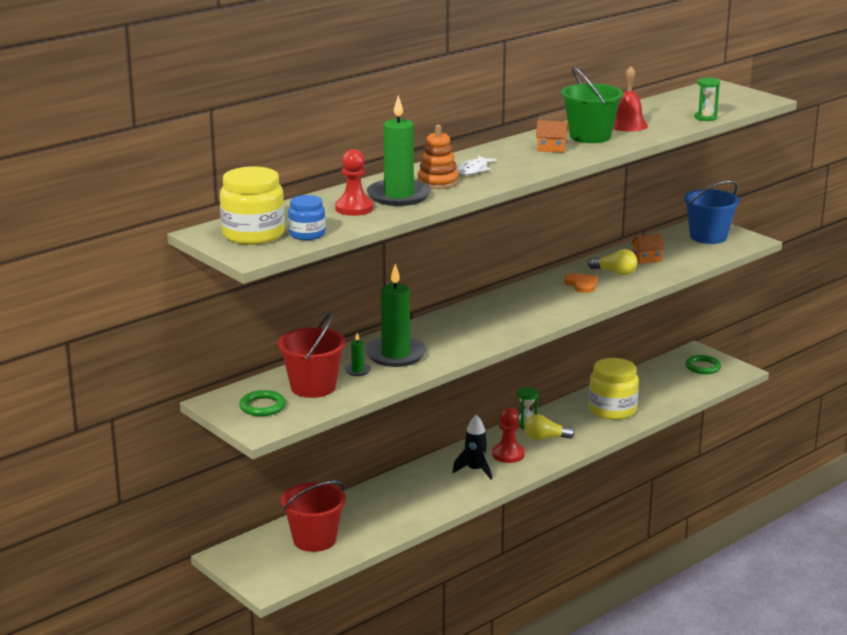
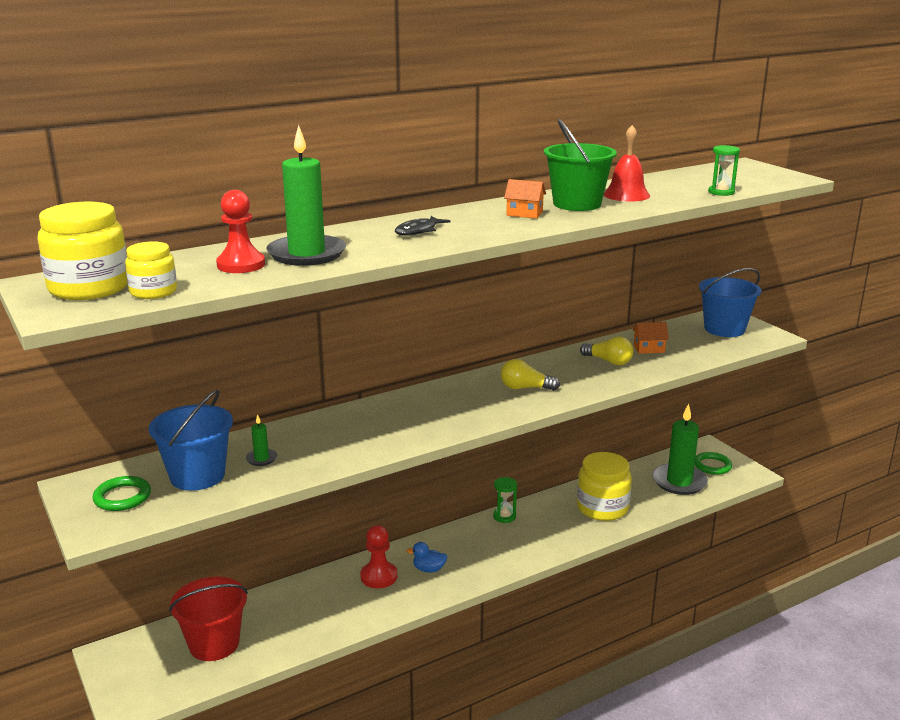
camera: 10 degrees right, 0 degrees up
(307, 234) = (153, 292): blue jar -> yellow jar
(313, 387) = (197, 476): red bucket -> blue bucket
(395, 355) = (316, 442): green candle -> green candle (679, 482)
(438, 182) = (366, 241): orange stacking toy -> none
(474, 170) = (418, 231): white fish -> black fish
(475, 470) = (429, 569): black rocket -> blue duck
(508, 454) = (472, 552): red pawn -> red pawn (379, 576)
(545, 438) = (519, 536): yellow light bulb -> yellow light bulb (525, 388)
(581, 284) = (566, 372): orange heart -> none

